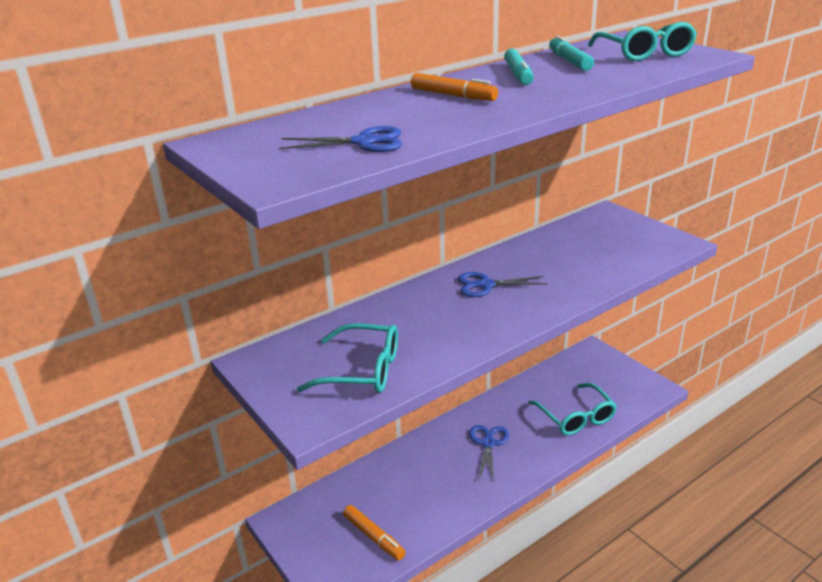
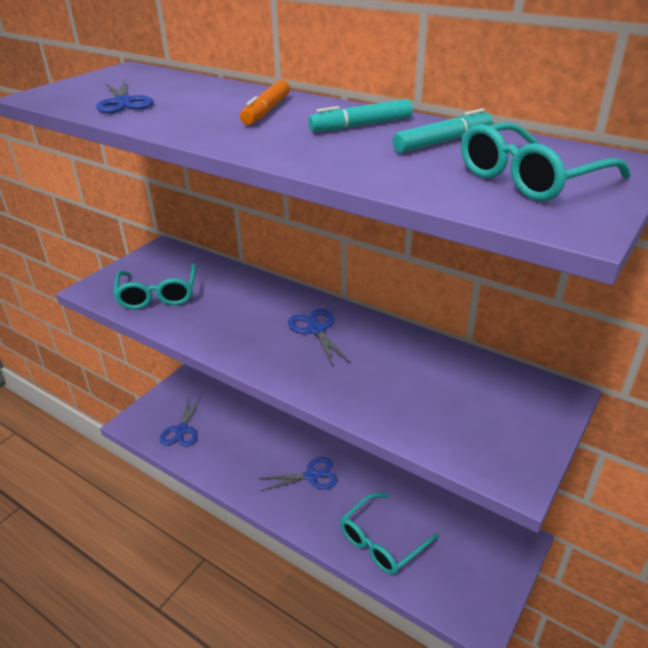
camera: 70 degrees right, 5 degrees up
(374, 537) = (182, 430): orange marker -> blue scissors

